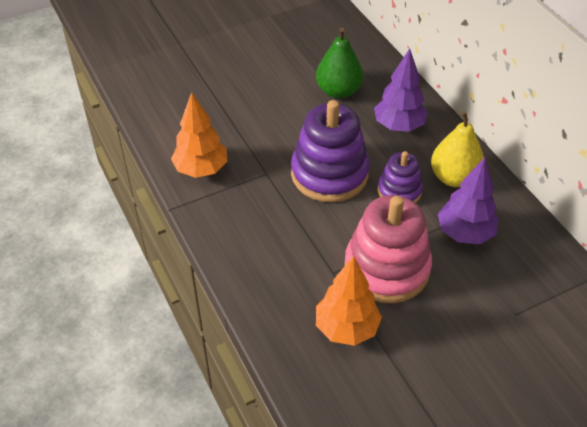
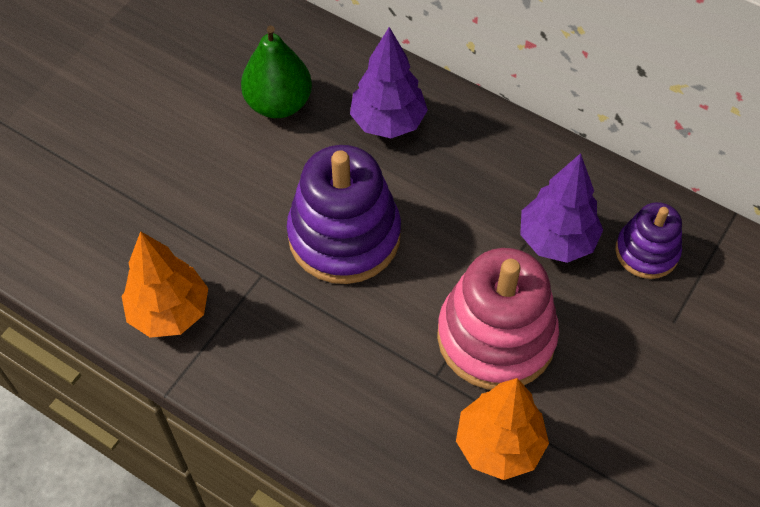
camera: 30 degrees left, 10 degrees up
(399, 191) = (445, 218): purple stacking toy -> purple stacking toy (646, 251)
(454, 177) = (499, 167): yellow pear -> none

